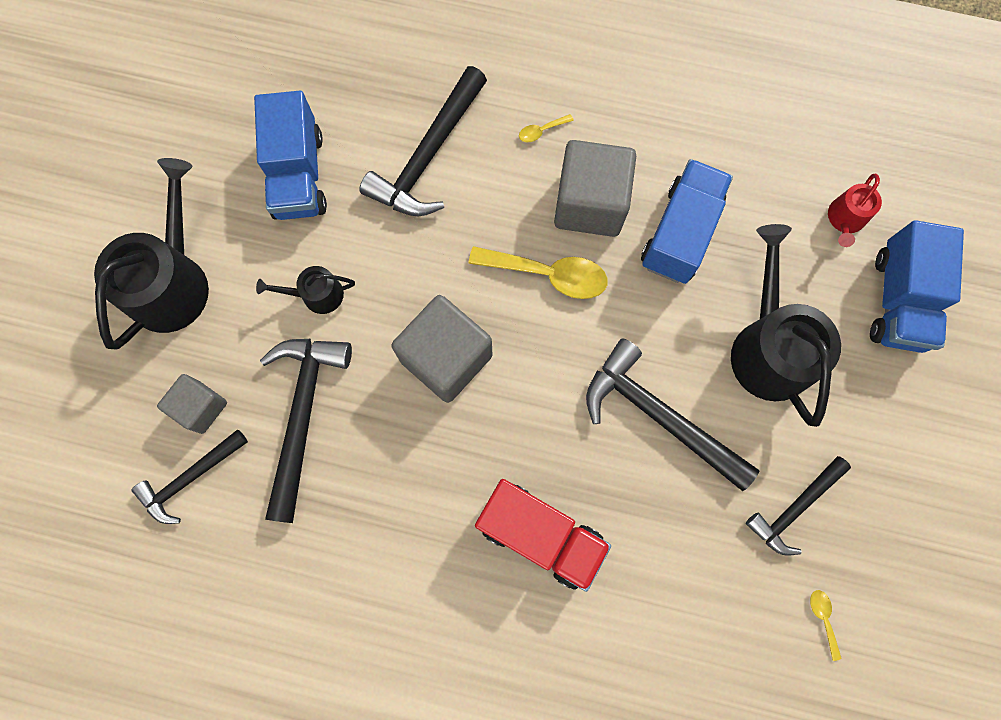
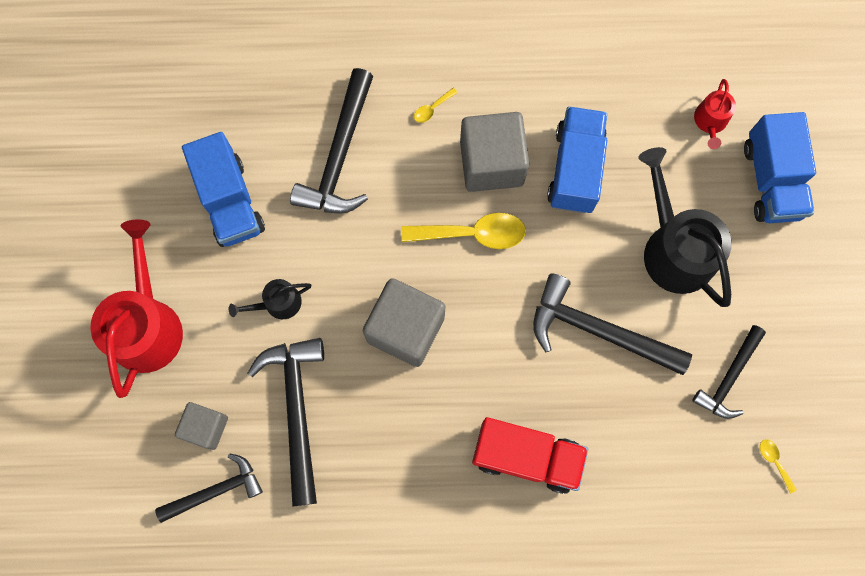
camera: 15 degrees left, 0 degrees up
(172, 282) = (147, 325): black watering can -> red watering can
(190, 478) = (215, 490): black hammer -> black hammer turned 150 degrees counterclockwise

